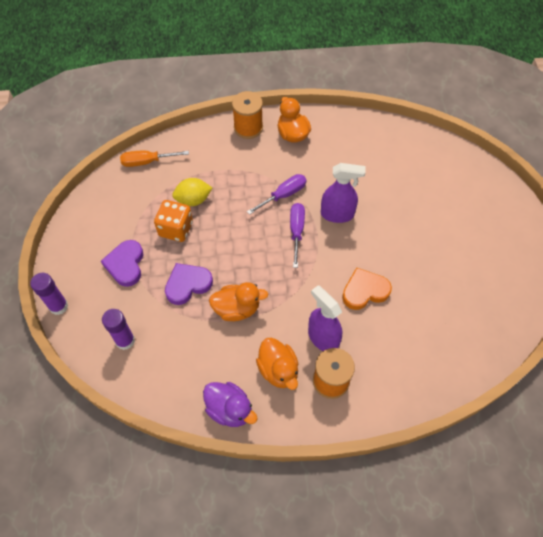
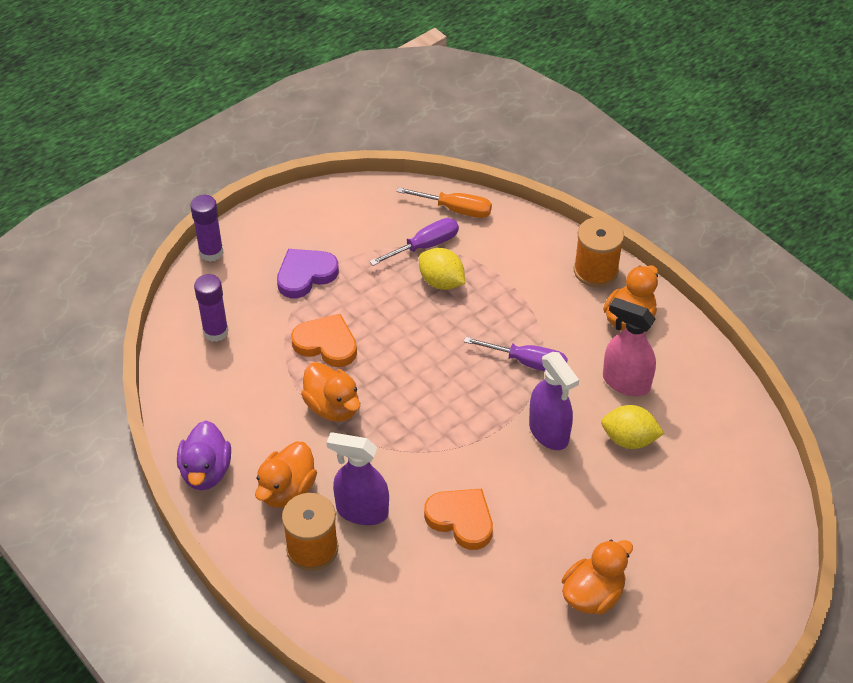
camera: 55 degrees right, 10 degrees down
(147, 162) = (455, 209): orange screwdriver -> orange screwdriver turned 150 degrees clockwise
(175, 229) = (388, 290): orange dice -> none
(187, 284) = (326, 344): purple heart -> orange heart
(296, 232) = (486, 405): purple screwdriver -> purple screwdriver (424, 246)
(323, 338) = (361, 511): purple spray bottle -> purple spray bottle turned 90 degrees counterclockwise
(331, 161) = (626, 382): none -> pink spray bottle
(368, 183) = (629, 439): none -> yellow lemon
(453, 259) = (593, 594): none -> orange duck

